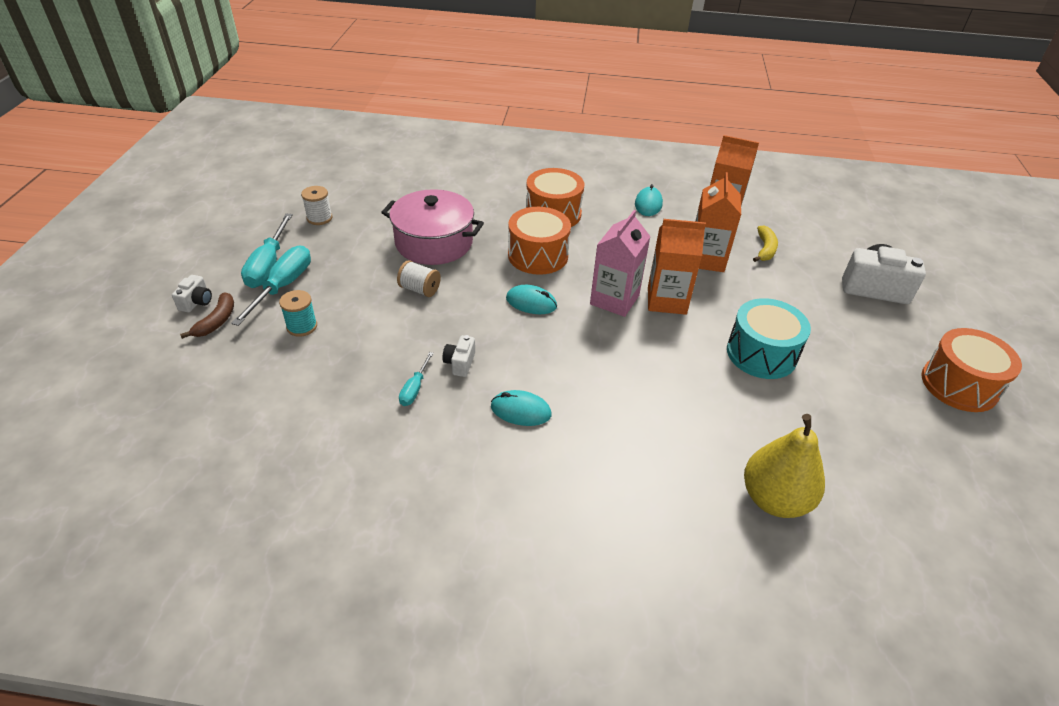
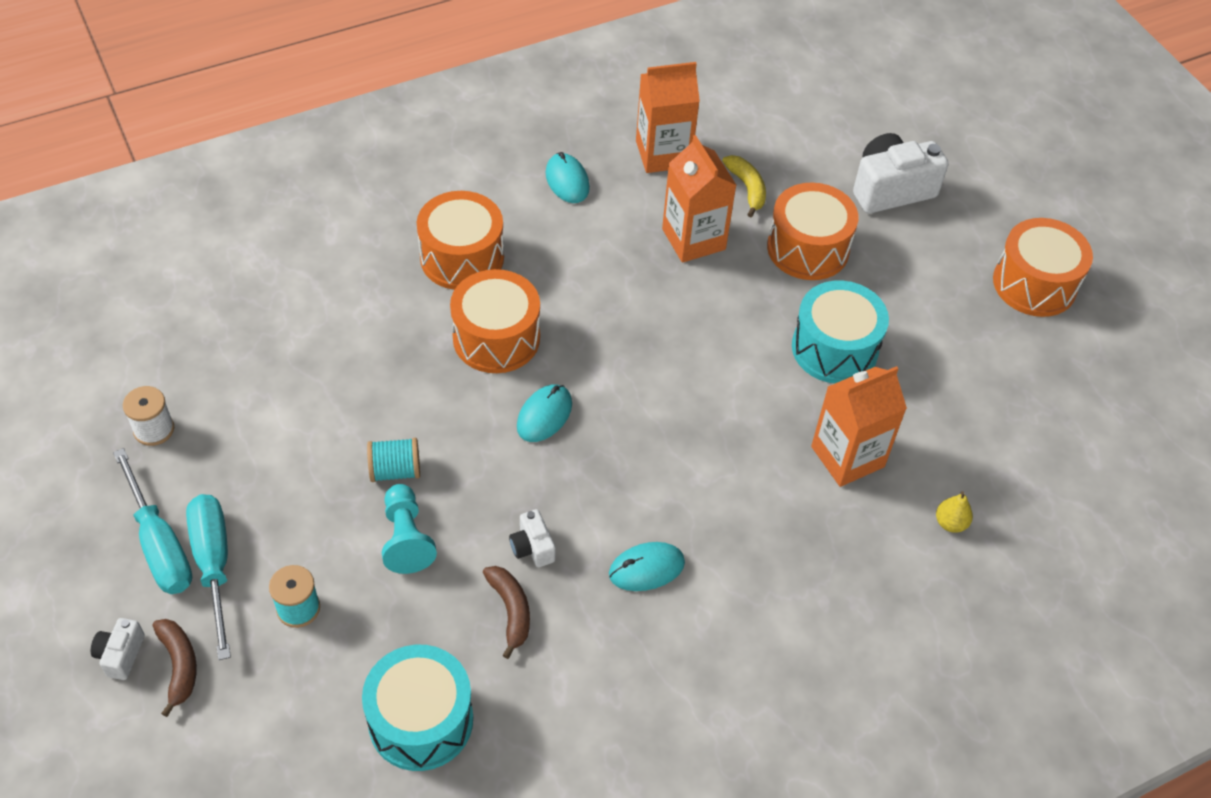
camera: 35 degrees left, 10 degrees up
(196, 302) = (121, 655): white camera -> white camera turned 150 degrees counterclockwise
(306, 417) = (421, 720): none -> turquoise drum
(393, 323) = (406, 538): none -> turquoise pawn
(414, 389) = (510, 611): turquoise screwdriver -> brown banana
(419, 289) = (395, 470): white spool -> turquoise spool
(434, 242) = (349, 387): pink pot -> none
(531, 302) = (544, 415): turquoise mouse -> turquoise mouse turned 45 degrees counterclockwise
(614, 300) = (634, 358): pink carton -> none
(666, 300) = (691, 327): orange carton -> orange carton (847, 456)
(774, 499) = (950, 523): yellow pear -> yellow pear, size x0.43
(784, 294) = (808, 248): none -> orange drum

